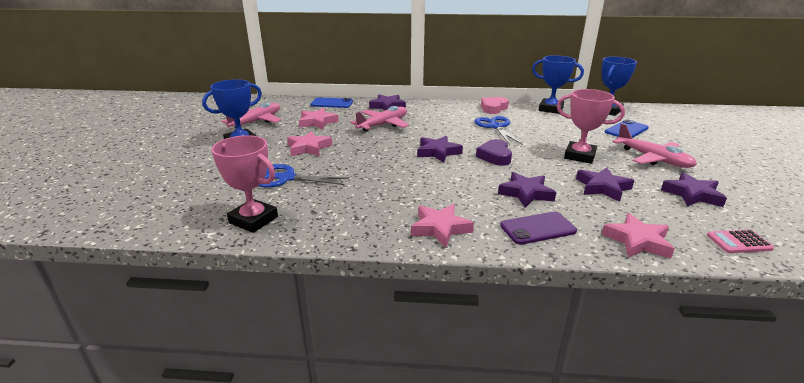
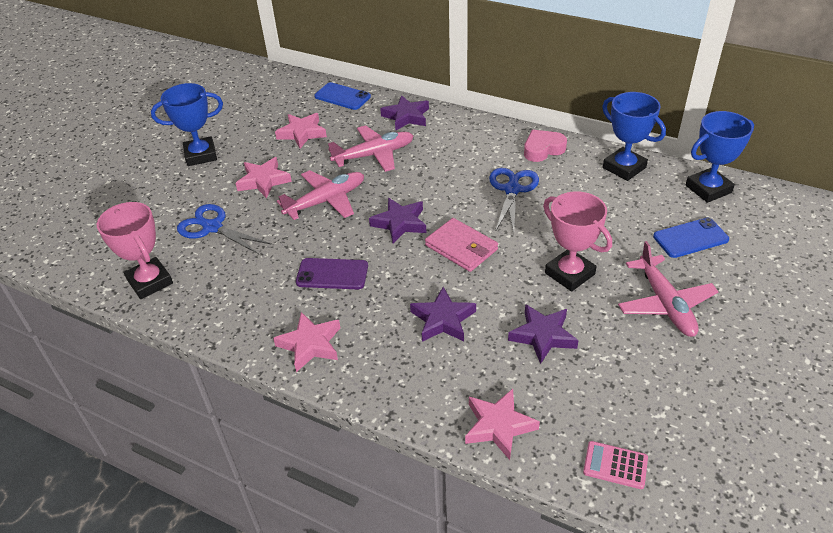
camera: 25 degrees right, 15 degrees up
(256, 121) = (237, 118): pink plane -> pink plane (326, 201)
(495, 156) = (461, 247): purple heart -> pink wallet
(537, 228) = (408, 375): purple phone -> purple phone (332, 274)
(692, 194) = (645, 379): purple star -> none

